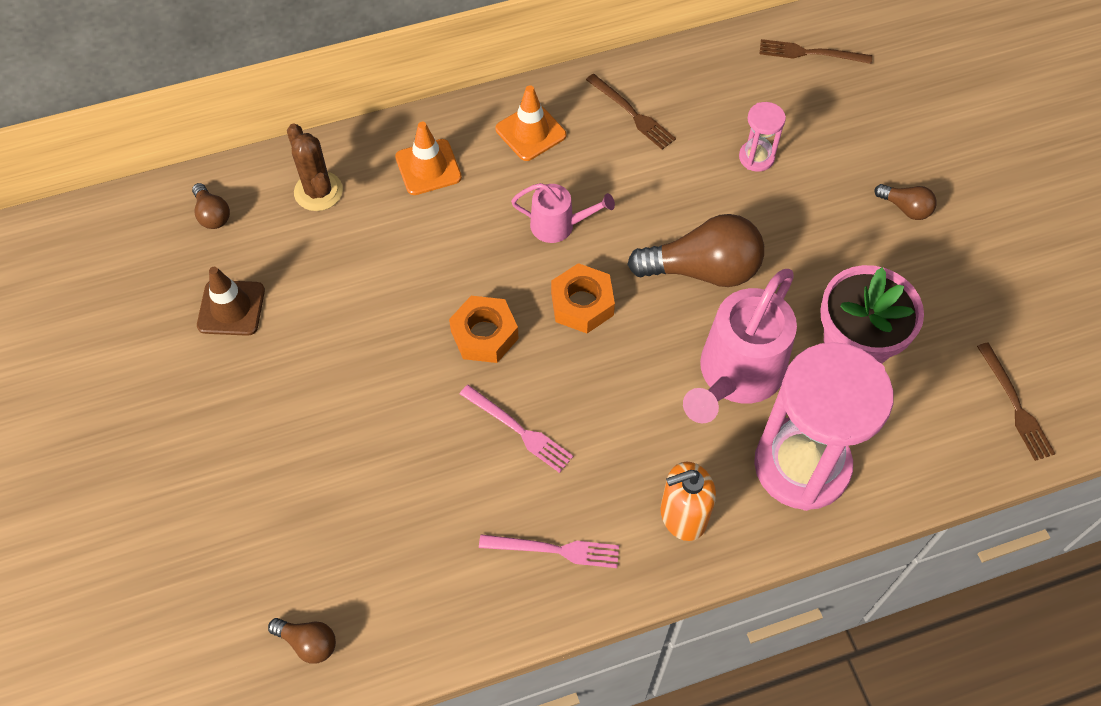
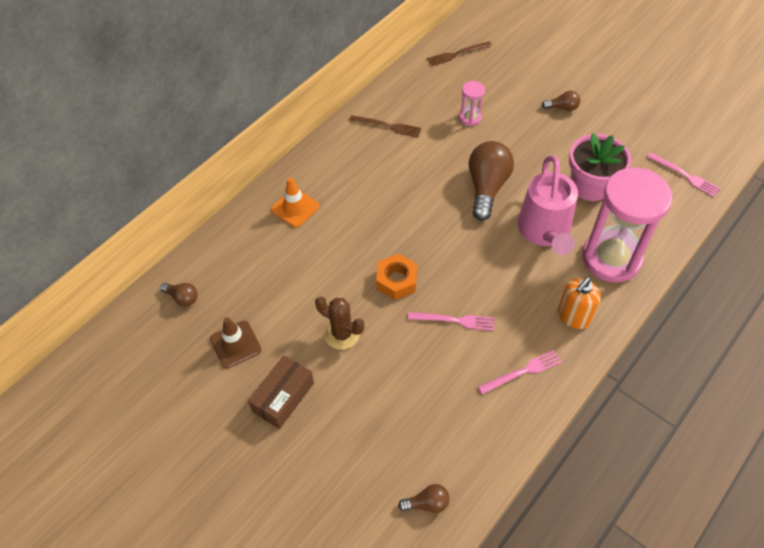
camera: 30 degrees left, 5 degrees down
(238, 407) = (283, 397): none -> brown box
(318, 191) = (239, 252): brown cactus -> brown cactus (342, 334)
(530, 132) = (339, 161): orange traffic cone -> none
(559, 225) = (393, 203): pink watering can -> none
(582, 304) = (437, 237): orange nut -> none
(703, 270) = (487, 187): brown light bulb -> brown light bulb turned 45 degrees counterclockwise
(1015, 405) = (685, 175): brown fork -> pink fork

